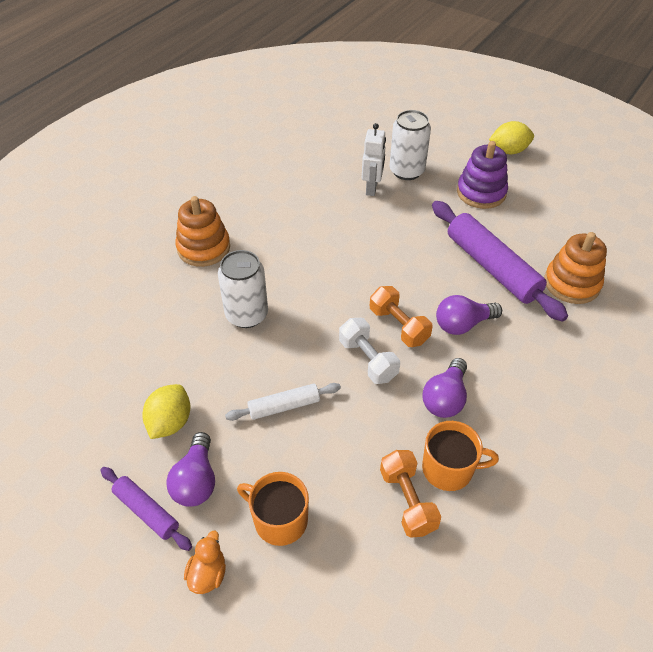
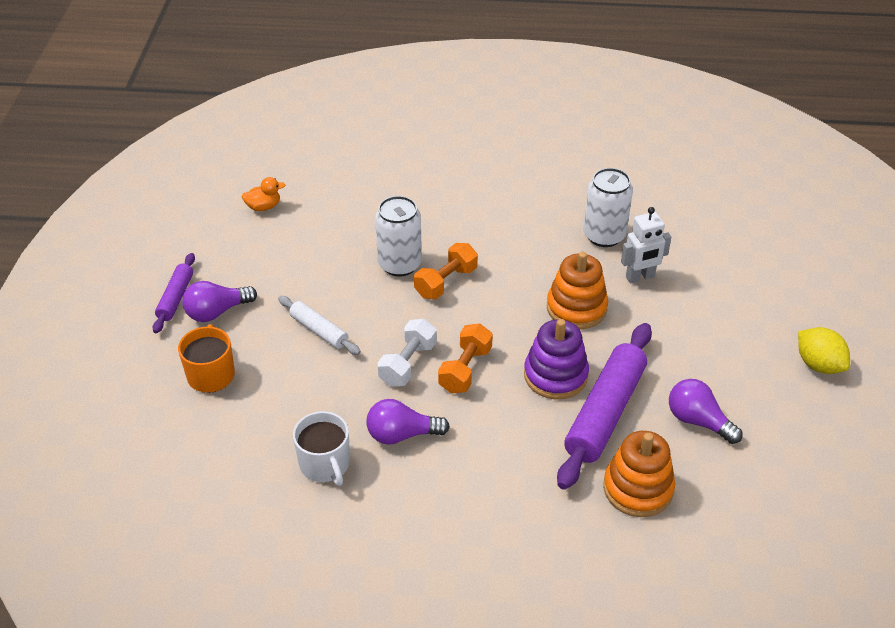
camera: 60 degrees right, 5 degrees down
(170, 422) = (259, 272): yellow lemon -> none
(203, 248) = (455, 202): orange stacking toy -> orange stacking toy (576, 308)
(208, 574) = (145, 354): orange duck -> orange duck (263, 207)
(406, 171) = (694, 293): white can -> white can (604, 235)
(407, 501) = (275, 447): orange dumbbell -> orange dumbbell (446, 282)
(449, 469) = (325, 464): orange mug -> white mug
(463, 324) = (504, 416): purple light bulb -> purple light bulb (698, 421)
(481, 192) = (718, 365): purple stacking toy -> purple stacking toy (555, 375)

